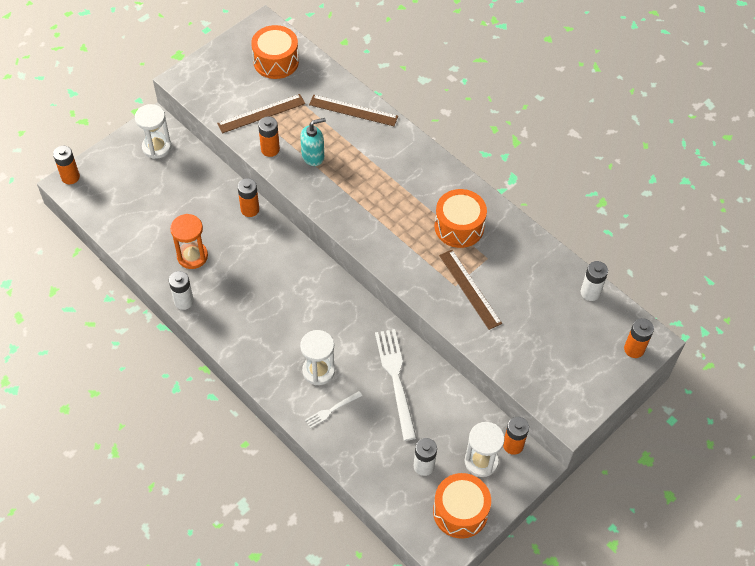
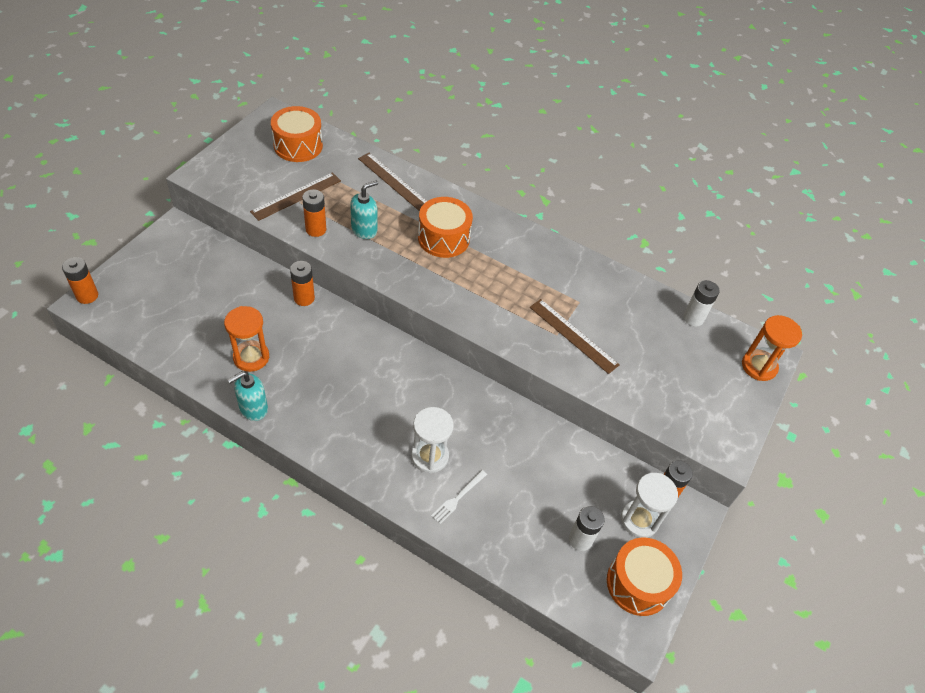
camera: 20 degrees left, 5 degrees down
(157, 147) = (183, 251): white hourglass -> none
(184, 301) = (253, 408): white battery -> turquoise soap dispenser
(353, 110) = (393, 181): brown ruler -> brown ruler turned 45 degrees clockwise
(396, 380) = (517, 449): white fork -> none
(459, 227) = (539, 276): orange drum -> orange drum (443, 238)
(634, 349) = (759, 366): orange battery -> orange hourglass

